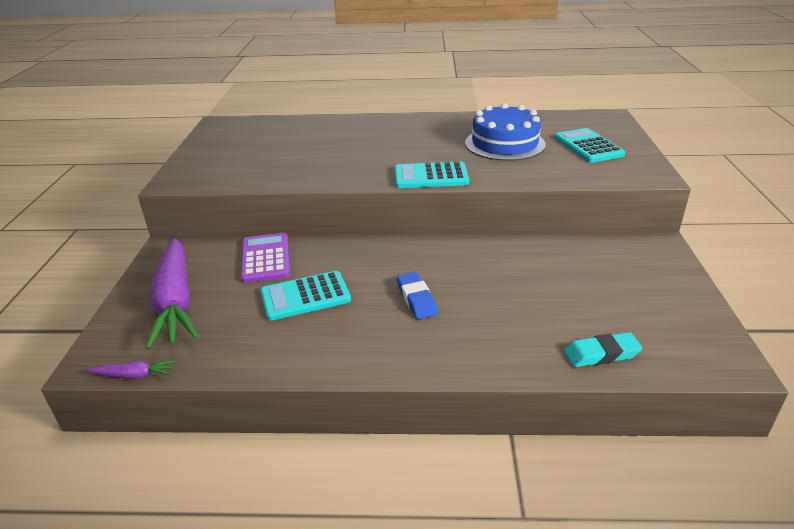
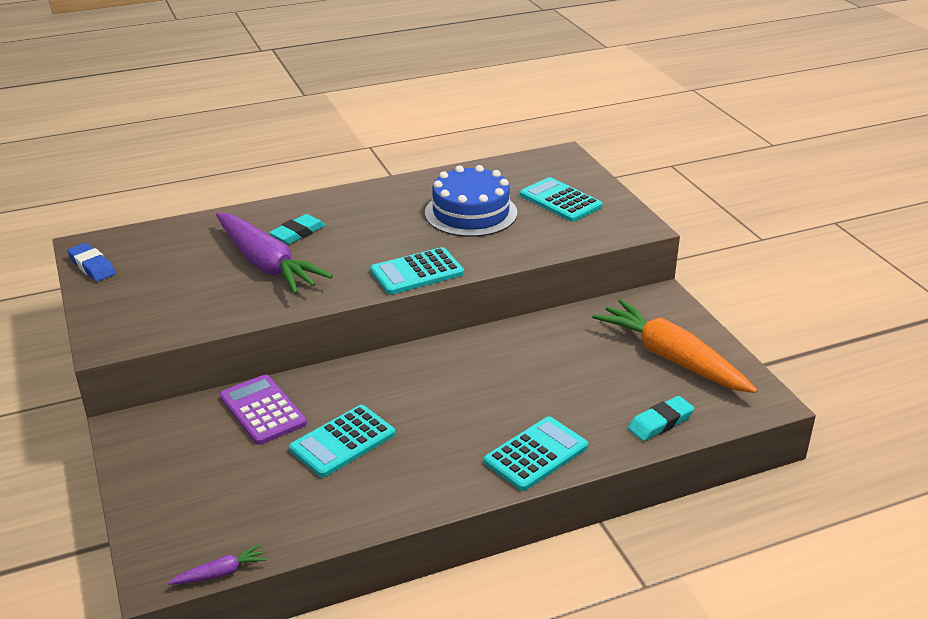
camera: 25 degrees left, 0 degrees up
(176, 301) = (196, 485): purple carrot -> purple carrot (266, 264)
(361, 137) = (298, 233): none -> turquoise eraser
(416, 299) = (462, 414): blue eraser -> blue eraser (92, 266)
(460, 351) = (536, 454): none -> turquoise calculator
(643, 298) = (672, 358): none -> orange carrot

